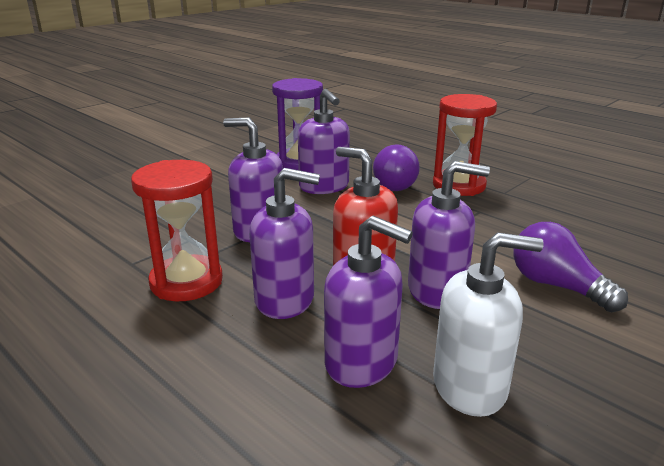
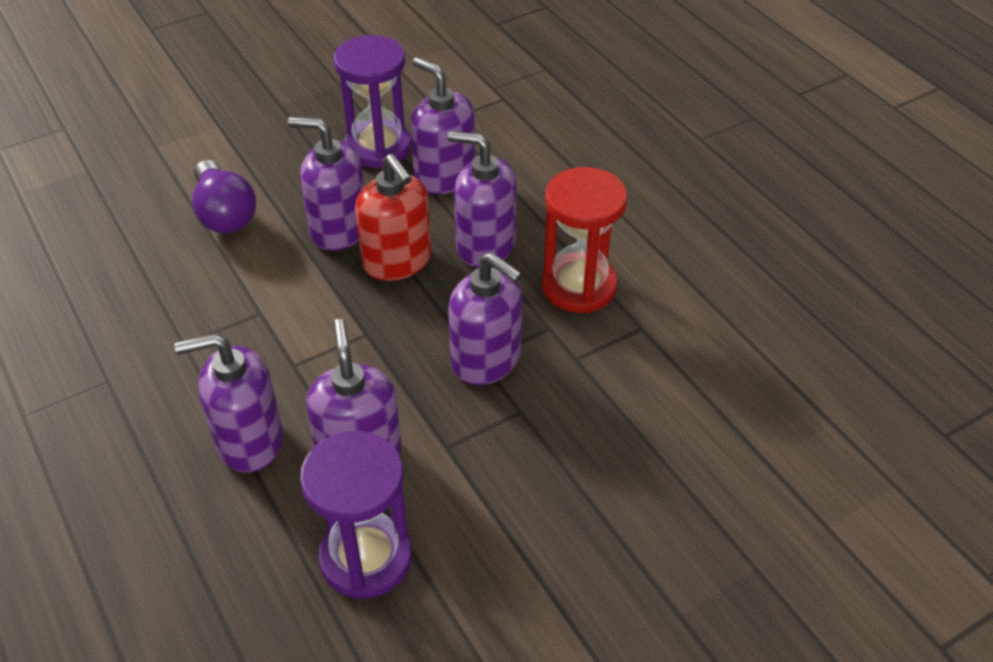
camera: 165 degrees left, 20 degrees up
(392, 183) = (249, 441): purple light bulb -> purple soap dispenser
(459, 185) = (155, 412): red hourglass -> none
(470, 386) = (378, 147): white soap dispenser -> purple hourglass

